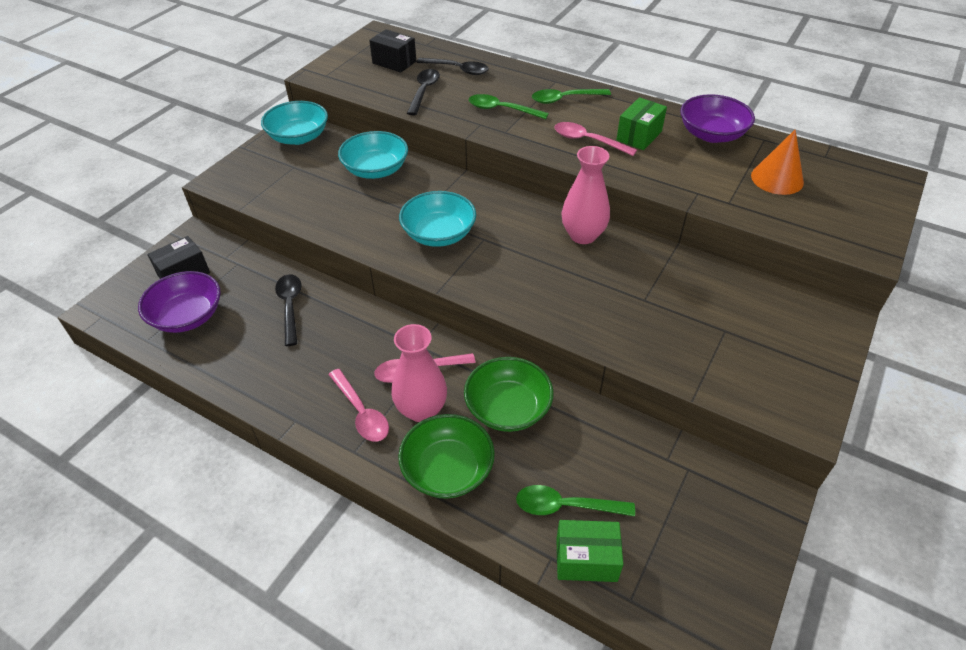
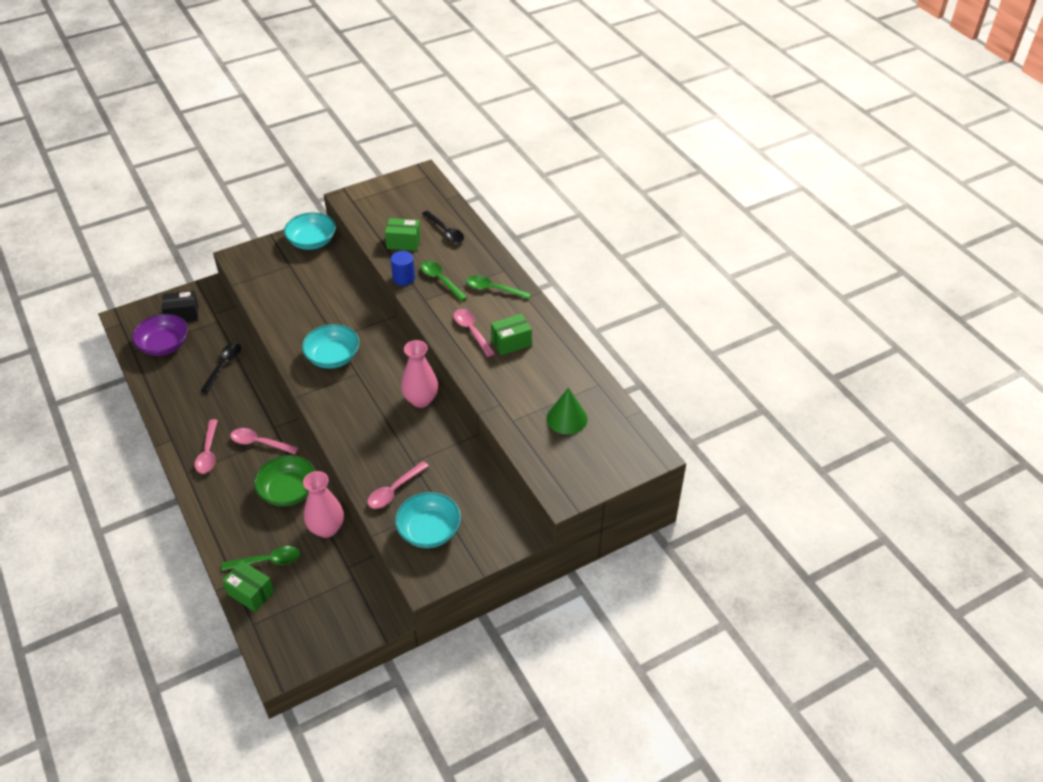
camera: 30 degrees right, 0 degrees up
(376, 170) = (338, 290): turquoise bowl -> turquoise bowl (429, 531)
(394, 62) = (408, 207): black box -> none
(421, 409) = (241, 467): pink vase -> pink vase (326, 528)
(424, 92) = (403, 242): black spoon -> green box
(447, 470) = (224, 508): green bowl -> none
(460, 121) = (404, 278): none -> blue cylinder
(566, 506) = (267, 561): green spoon -> green spoon turned 135 degrees clockwise
(660, 338) = (394, 490): none -> pink spoon
(711, 134) = (564, 363): purple bowl -> none
(777, 179) = (566, 418): orange cone -> green cone

